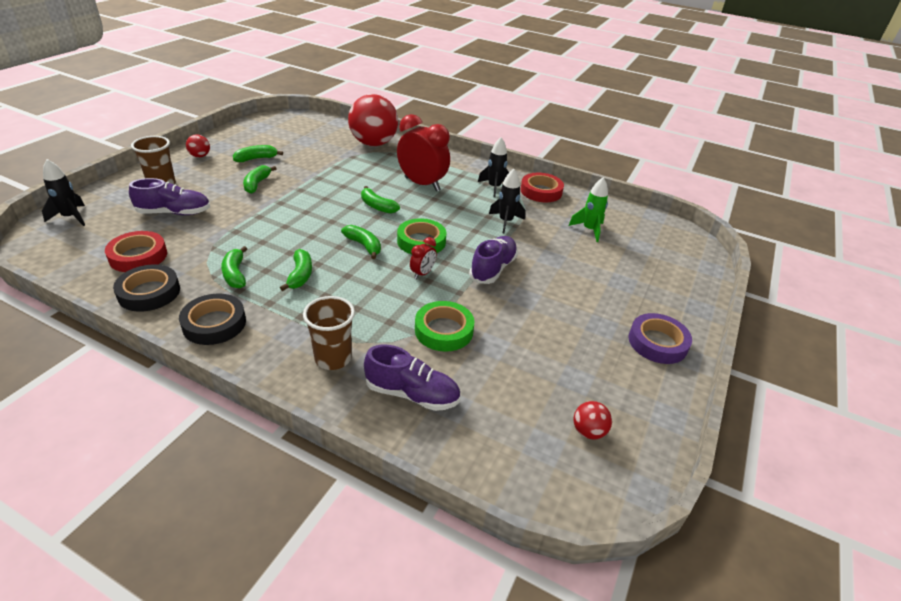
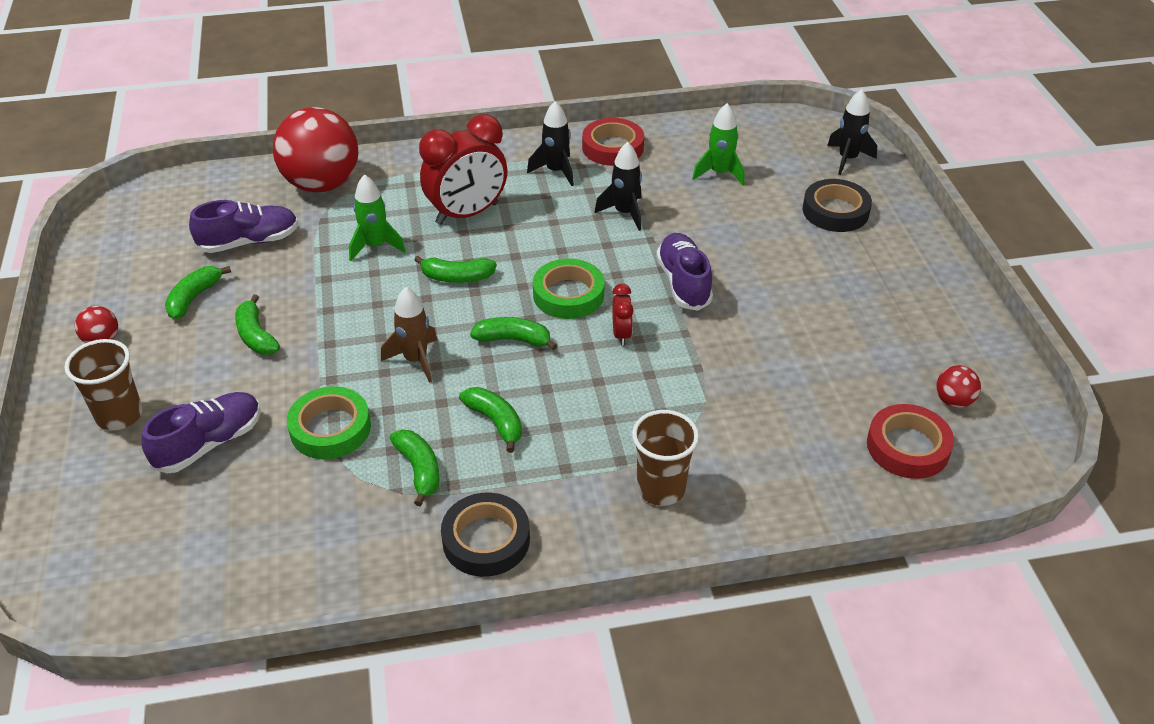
camera: 35 degrees left, 5 degrees up
(71, 217) = (68, 542): black rocket -> black rocket (847, 159)
(138, 256) = (260, 528): red tape -> red tape (907, 447)
(149, 292) = (352, 559): black tape -> black tape (835, 211)
(235, 274) = (419, 470): green banana -> green banana turned 150 degrees counterclockwise
(306, 229) = (416, 360): none -> brown rocket
(359, 176) = (375, 246): none -> green rocket
(412, 394) = (778, 471): purple shoe -> purple shoe (249, 242)
(422, 184) = (467, 214): red clock -> red clock turned 150 degrees clockwise
(444, 330) = (724, 386): green tape -> green tape (330, 428)
(657, 342) = (915, 273): purple tape -> none

